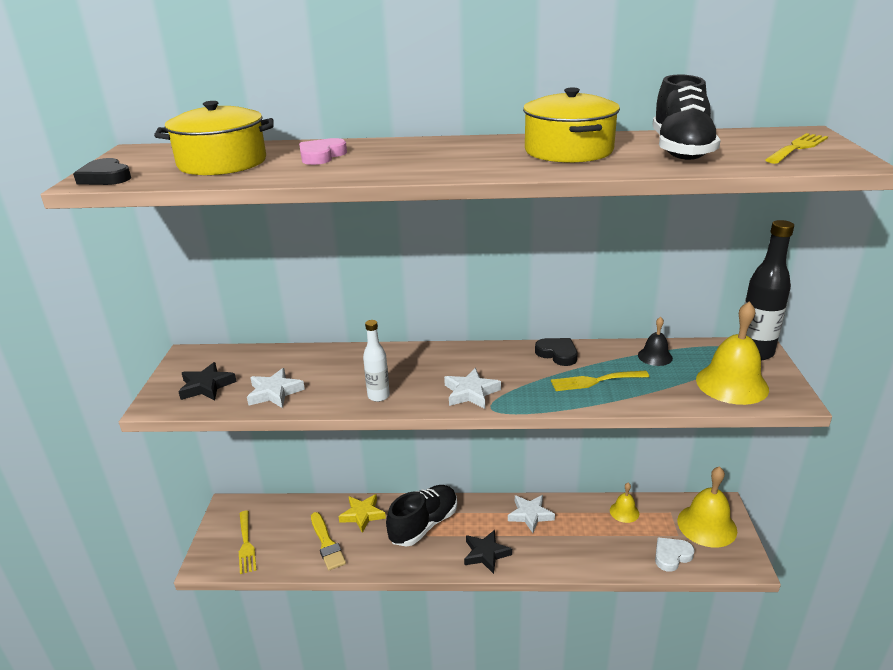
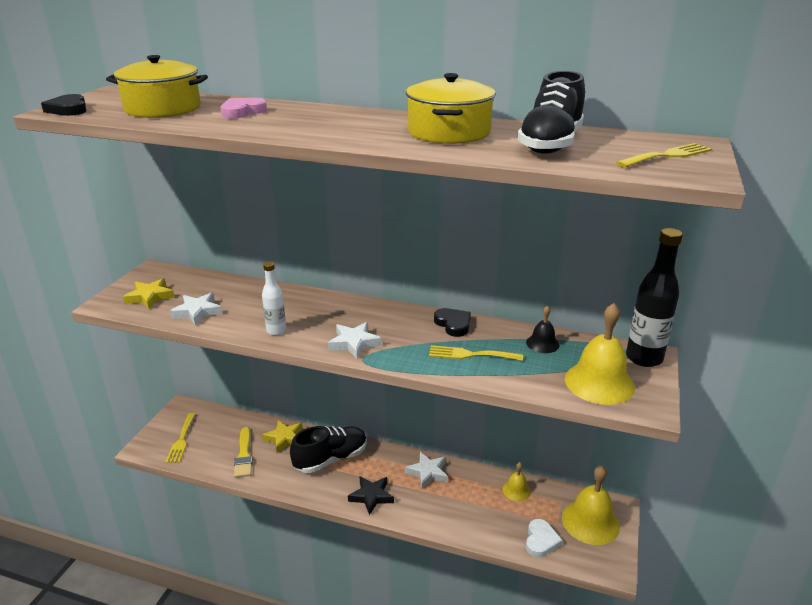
camera: 15 degrees right, 0 degrees up
(206, 386) = (150, 297): black star -> yellow star
(671, 556) = (541, 540): white heart -> white heart turned 120 degrees clockwise

